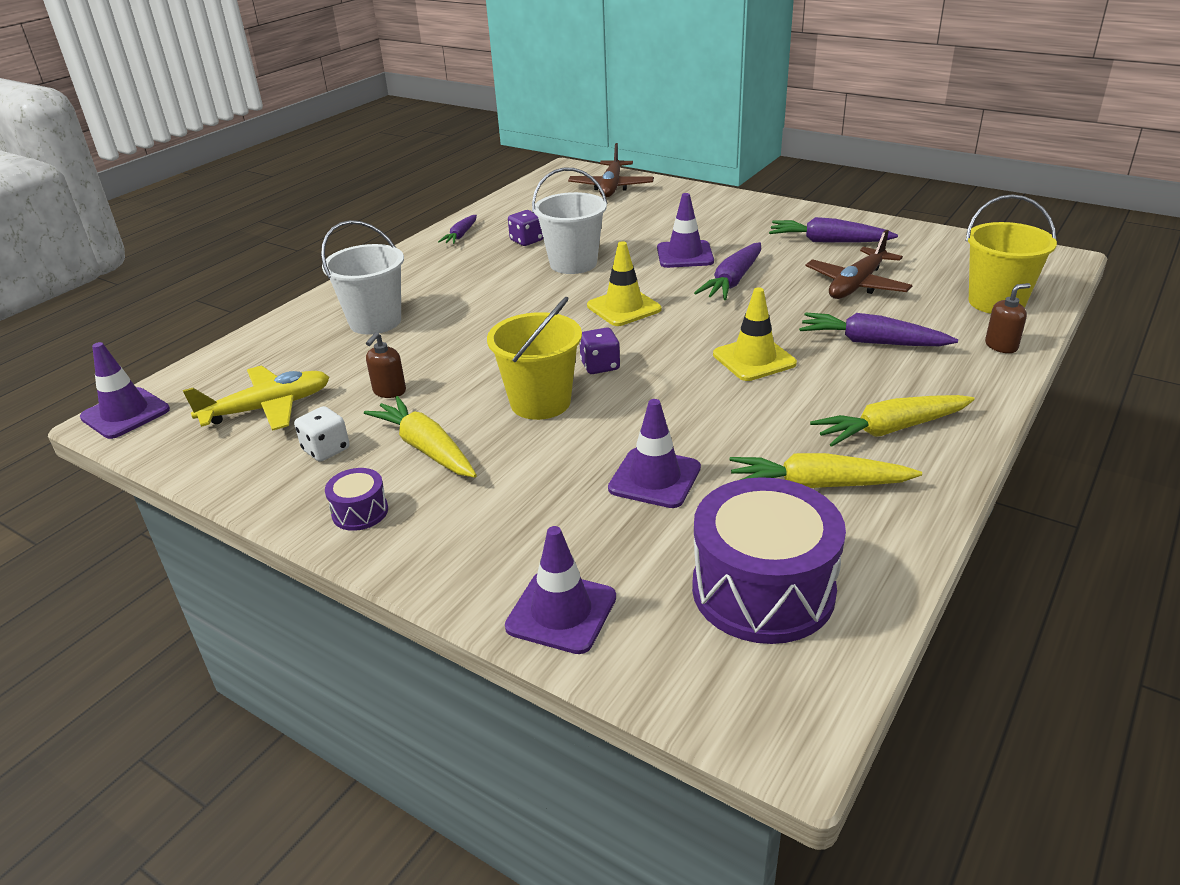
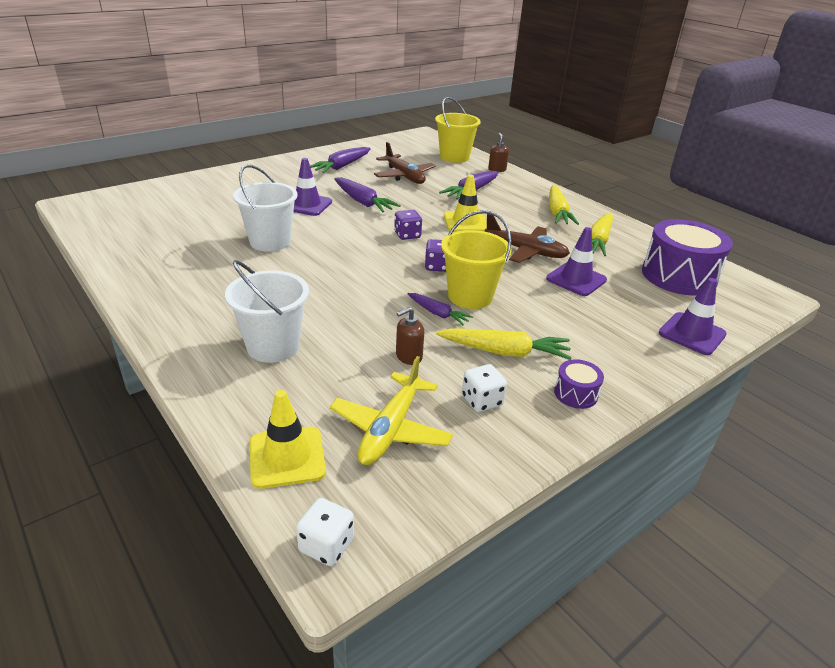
camera: 75 degrees left, 0 degrees up
(125, 413) = (326, 545): purple traffic cone -> white dice
(268, 408) = (390, 429): yellow plane -> yellow plane turned 150 degrees counterclockwise
(389, 391) = (408, 356): brown soap dispenser -> brown soap dispenser turned 105 degrees clockwise
(426, 448) = (504, 352): yellow carrot -> yellow carrot turned 150 degrees counterclockwise
(460, 235) = (142, 275): purple carrot -> purple carrot (438, 313)
(527, 240) = (200, 250): purple dice -> purple dice (407, 235)
(611, 187) = (147, 198): brown plane -> brown plane (526, 251)
(624, 308) = (363, 241): yellow traffic cone -> yellow traffic cone (287, 457)

